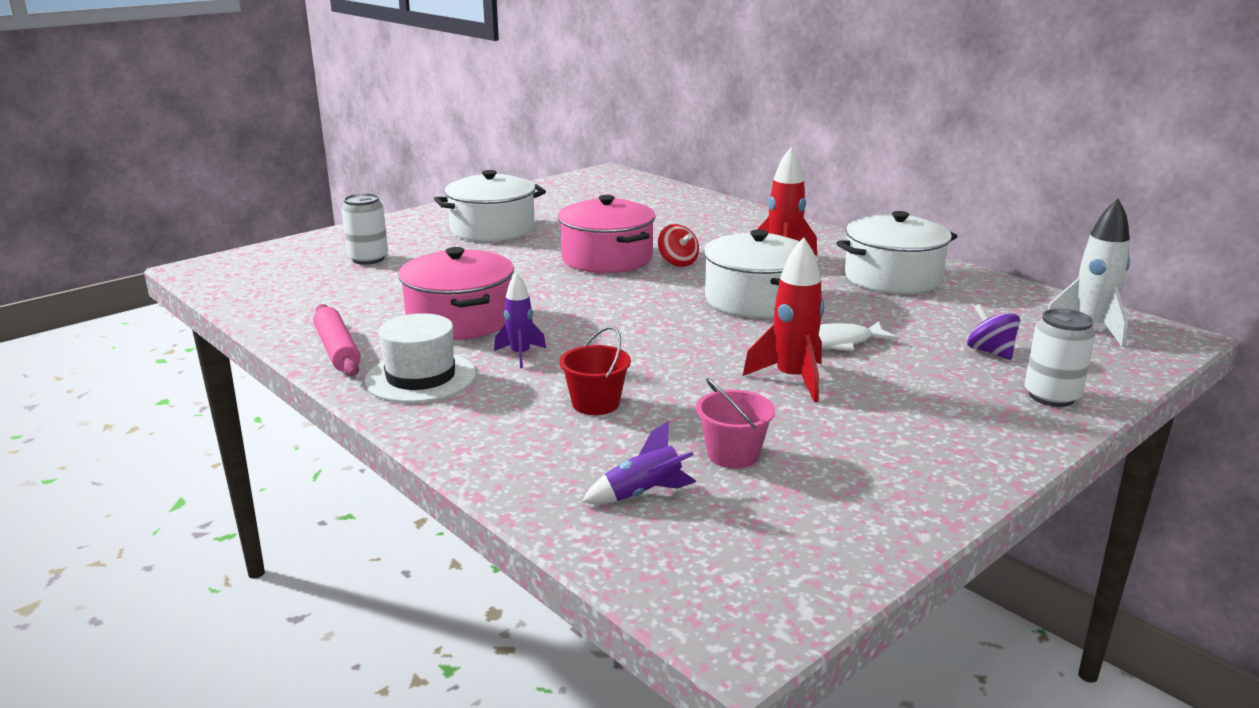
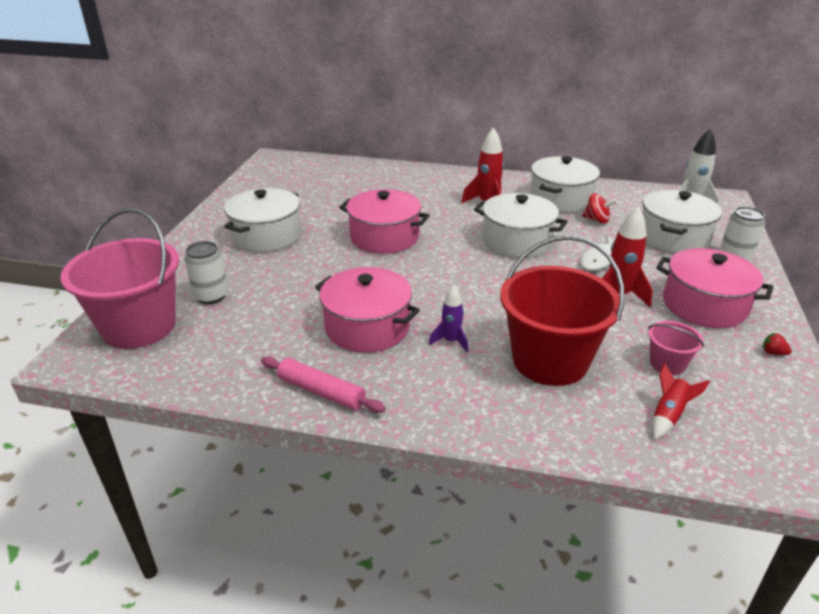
camera: 35 degrees left, 10 degrees up
(279, 263) = (139, 327): none -> pink bucket
(421, 377) = (417, 389): white hat -> none
(595, 403) = (550, 360): red bucket -> red bucket, size x2.21
(643, 494) = (668, 415): purple rocket -> red rocket
(678, 262) = (432, 226): red spinning top -> red spinning top (596, 220)
(898, 424) = (704, 305): none -> pink pot
(908, 497) = (773, 353): none -> red strawberry
(990, 352) = (673, 237): purple spinning top -> white pot

